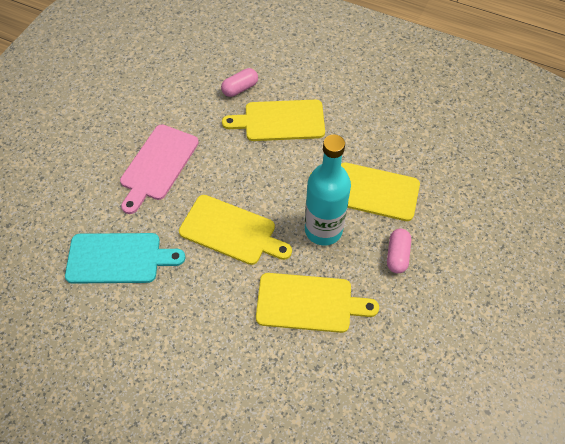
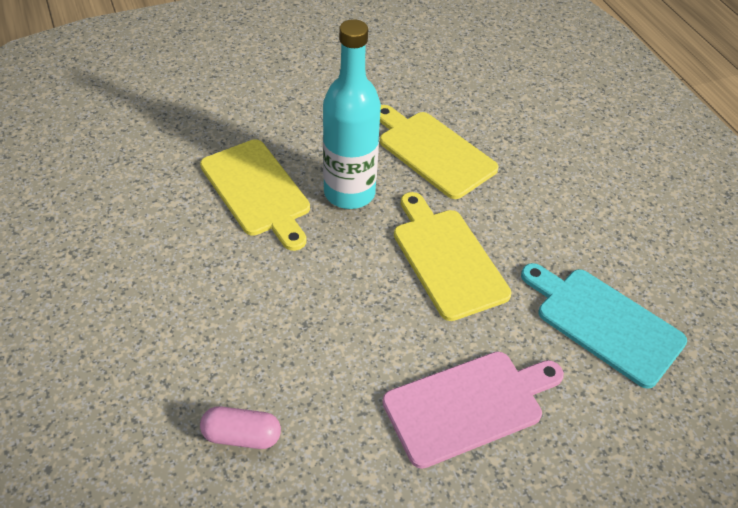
camera: 140 degrees left, 10 degrees down
(280, 121) = (249, 340): yellow cutting board -> none
(397, 255) = (309, 129): pink capsule -> none

